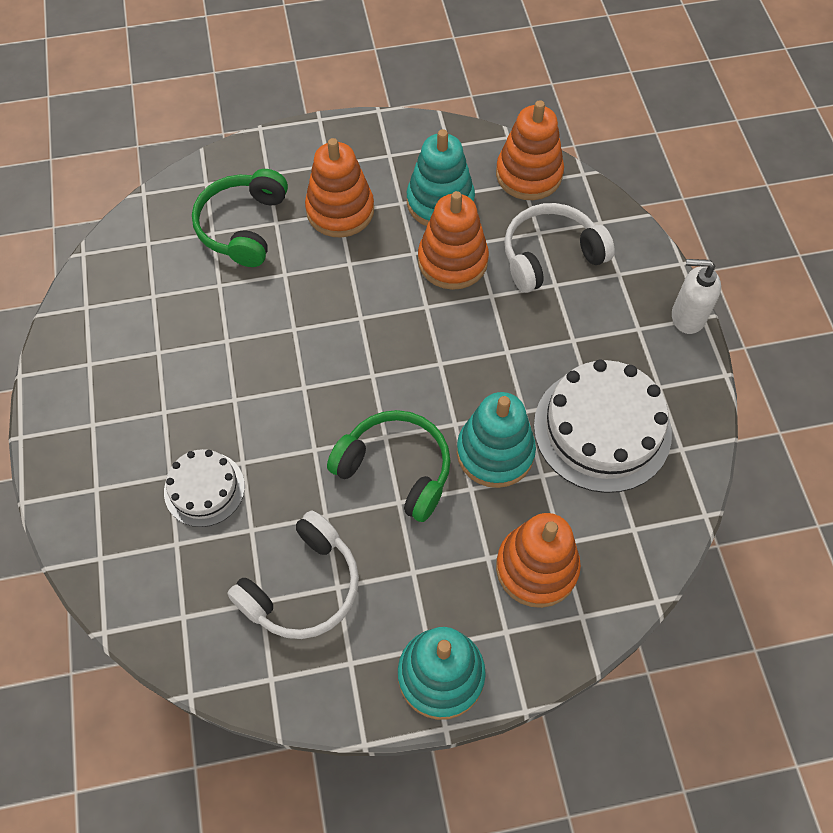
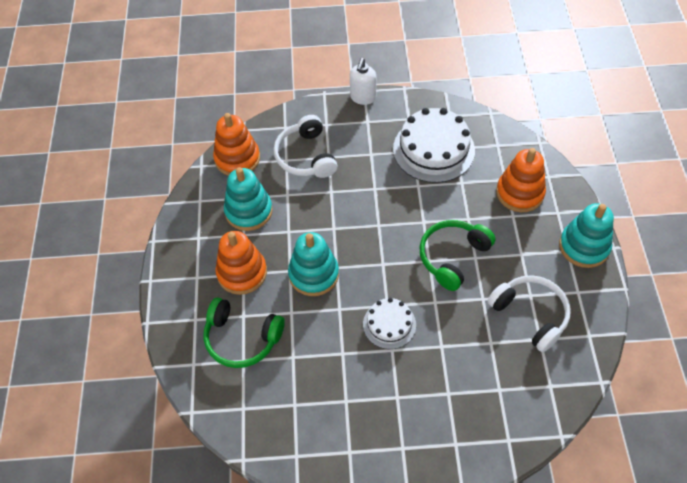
camera: 80 degrees left, 5 degrees down
(204, 489) = (460, 371): white cake -> white cake (389, 324)
(452, 261) = (300, 209): orange stacking toy -> none
(495, 452) = (445, 203): turquoise stacking toy -> turquoise stacking toy (313, 274)

